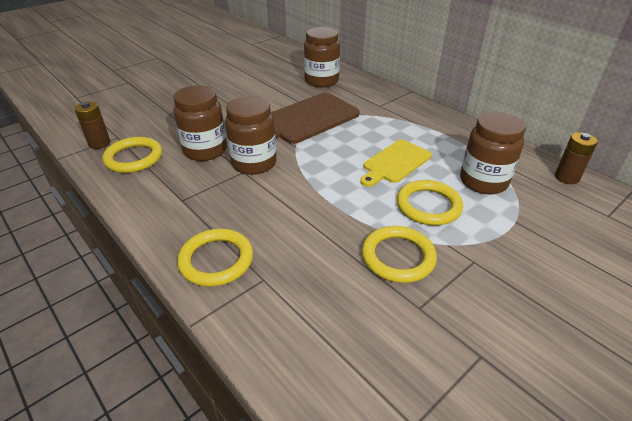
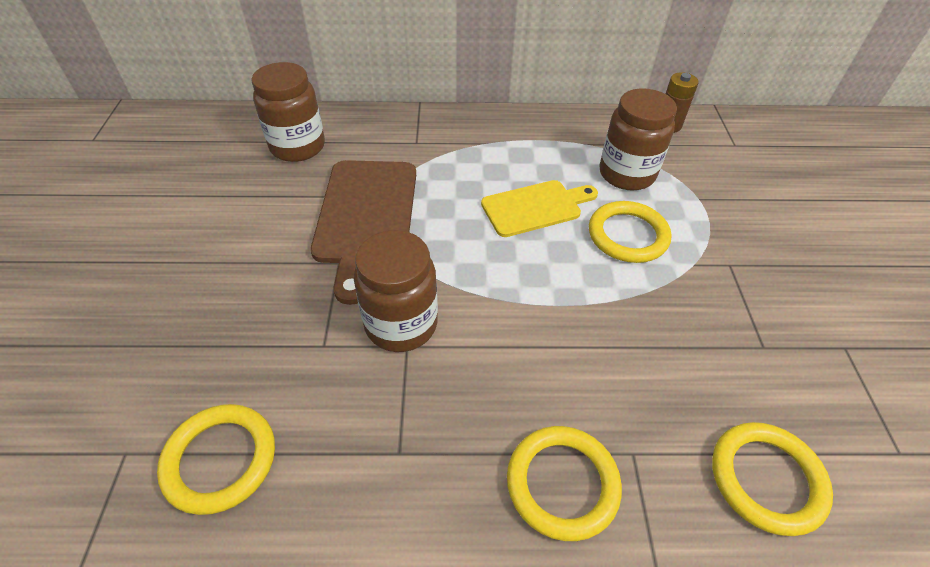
camera: 50 degrees left, 10 degrees up
(99, 143) = (111, 490): brown battery -> none
(205, 150) = (310, 358): brown jar -> none
(395, 163) = (535, 207): yellow cutting board -> yellow cutting board turned 105 degrees counterclockwise
(398, 257) = (684, 312): yellow ring -> yellow ring (766, 479)

